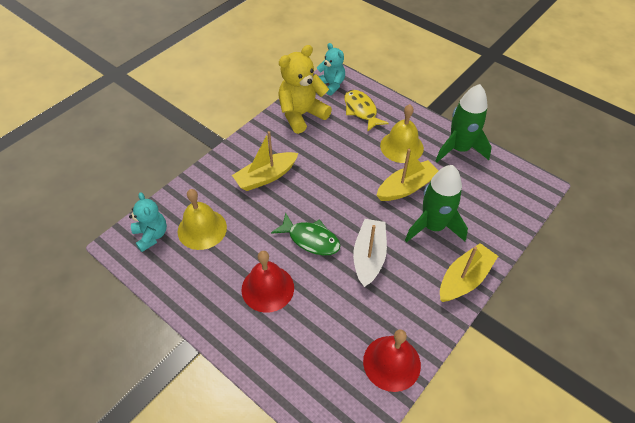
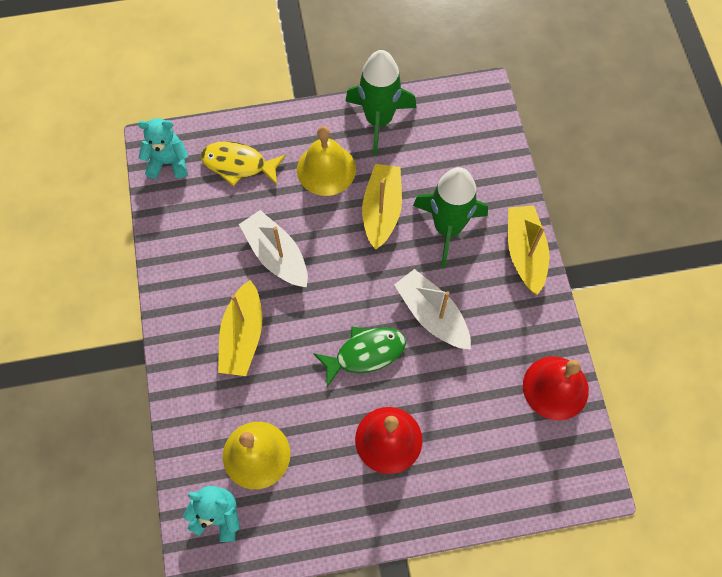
camera: 50 degrees left, 15 degrees up
(301, 115) = (185, 229): yellow teddy bear -> none
(327, 160) = (276, 255): none -> white boat

